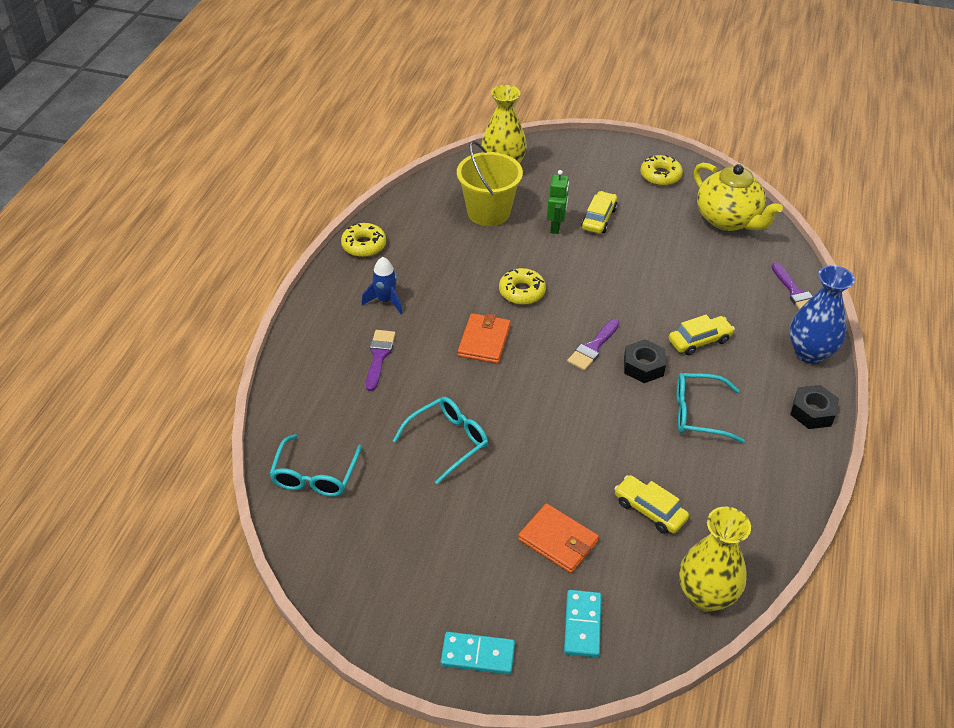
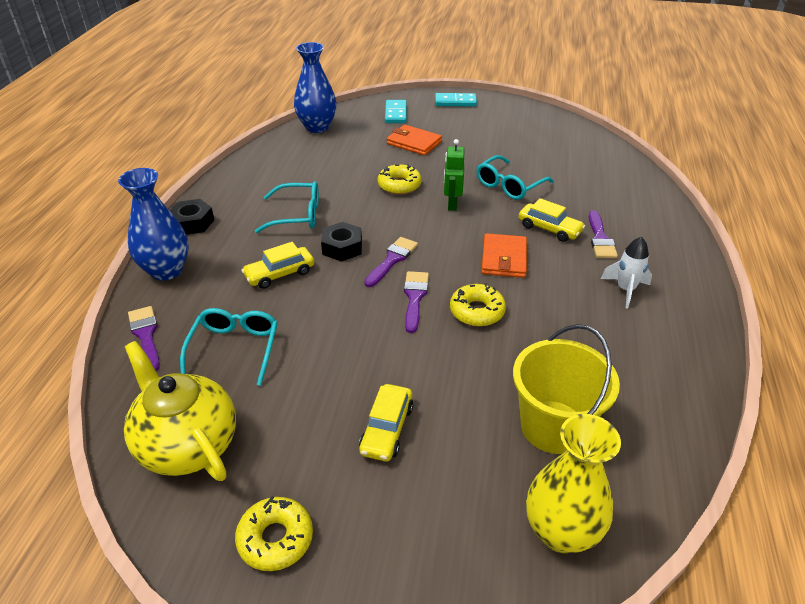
camera: 175 degrees right, 5 degrees down
(315, 475) = (600, 162): turquoise glasses -> turquoise glasses (234, 349)
(364, 245) = (696, 356): yellow donut -> yellow donut (399, 185)
(385, 301) = (625, 290): blue rocket -> white rocket
(556, 227) = (449, 408): green robot -> green robot (452, 204)
(574, 308) = (414, 297): none -> purple brush
(649, 510) = (348, 159): yellow car -> yellow car (549, 229)
(706, 596) = (317, 127): yellow vase -> blue vase

